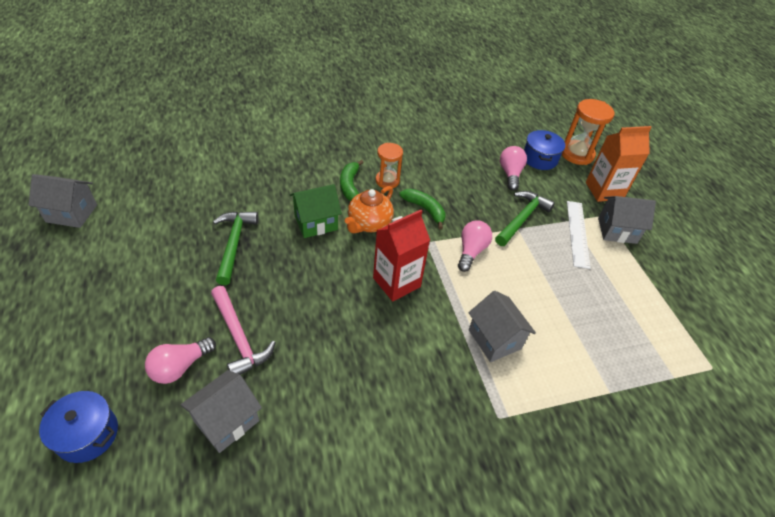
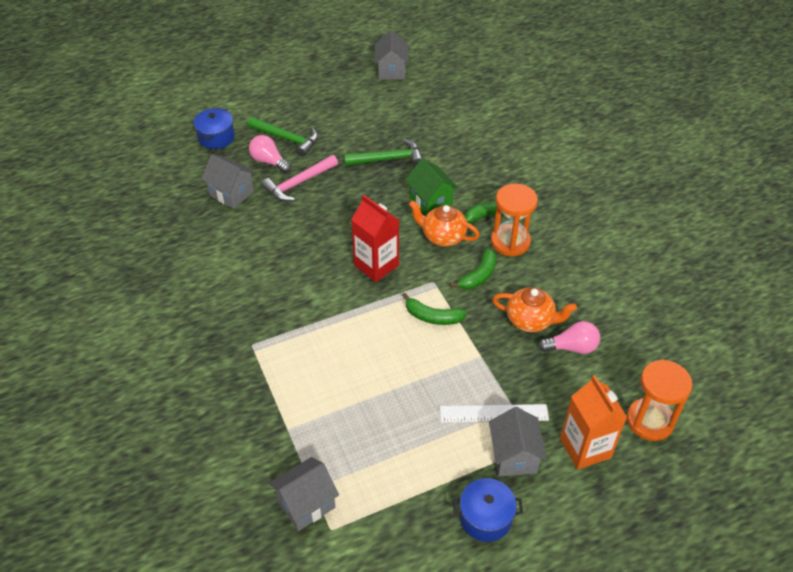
camera: 85 degrees right, 0 degrees up
(387, 181) = (510, 242): orange hourglass -> orange hourglass, size x1.51
(471, 251) = (432, 317): pink light bulb -> green banana
(481, 190) = (530, 320): none -> orange teapot
(494, 339) = (329, 339): grey house -> grey house (306, 504)
(522, 218) = (498, 359): green hammer -> green hammer (287, 139)
(539, 159) = (617, 378): blue pot -> blue pot (485, 518)

